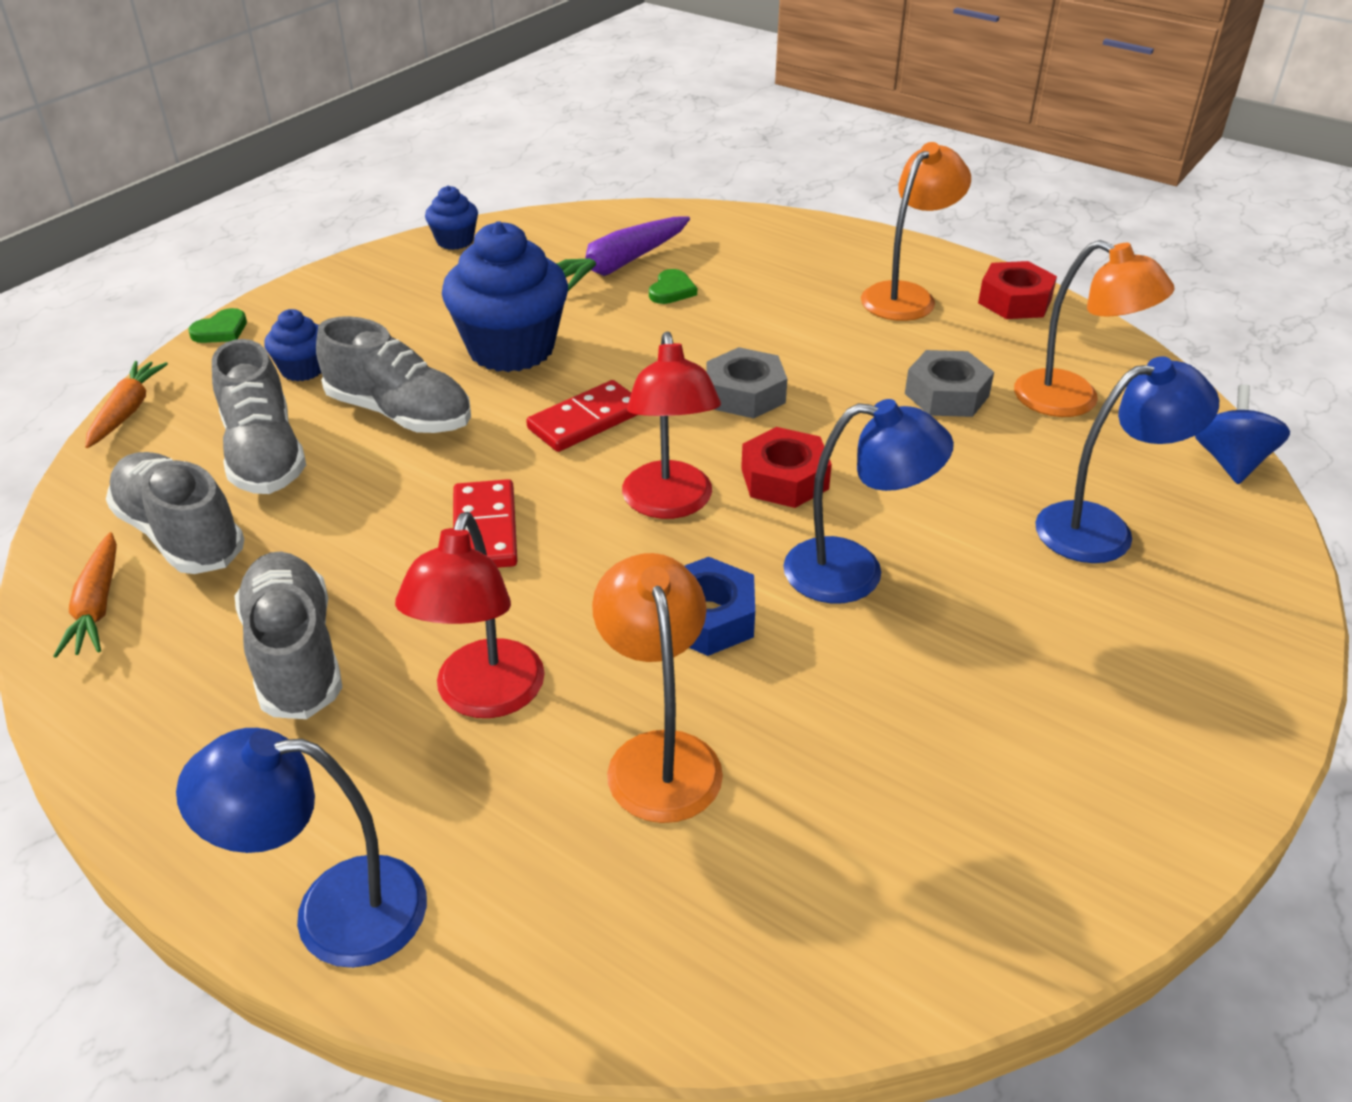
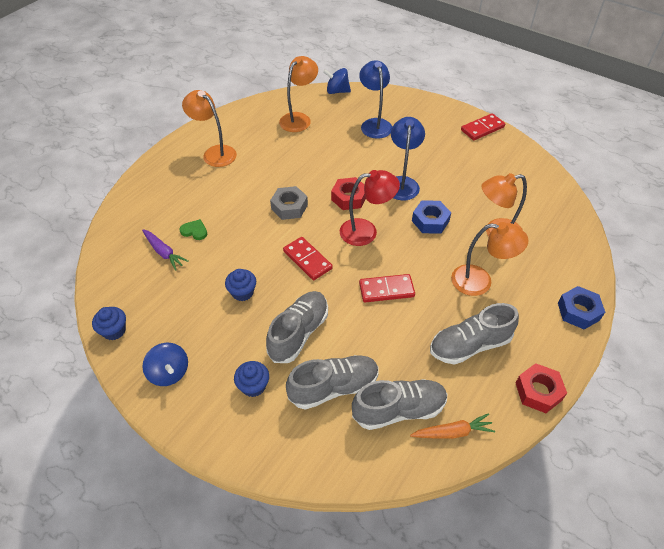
camera: 90 degrees left, 10 degrees up
(127, 411) = (291, 471): orange carrot -> none
(181, 534) = (399, 410): grey shoe -> grey shoe turned 150 degrees counterclockwise
(221, 330) = (203, 442): green heart -> none
(333, 911) = (578, 311): blue lamp -> blue nut
(359, 292) = (169, 373): none -> blue spinning top
(483, 697) = (480, 281): red lamp -> orange lamp
(511, 349) = (242, 292): blue cupcake -> blue cupcake, size x0.49
(618, 266) = (164, 252): purple carrot -> purple carrot, size x0.66
(946, 395) = (293, 149): grey nut -> none
(1015, 301) = (224, 123): red nut -> red nut (538, 391)
(1179, 787) = (482, 128): none -> red domino

